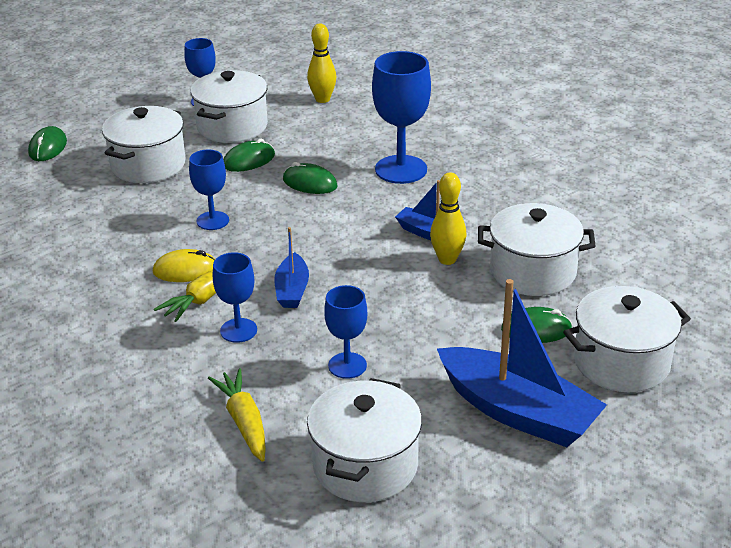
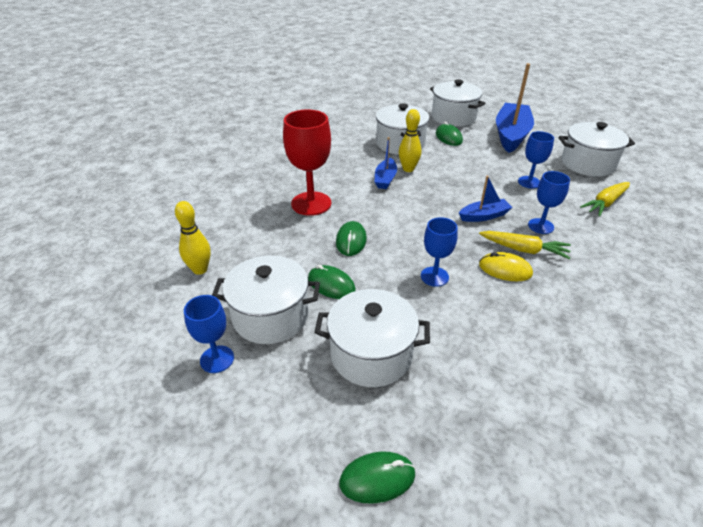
camera: 110 degrees left, 5 degrees up
(185, 270) = (505, 269): yellow mouse -> yellow mouse turned 45 degrees counterclockwise
(401, 169) = (311, 203): blue goblet -> red goblet

